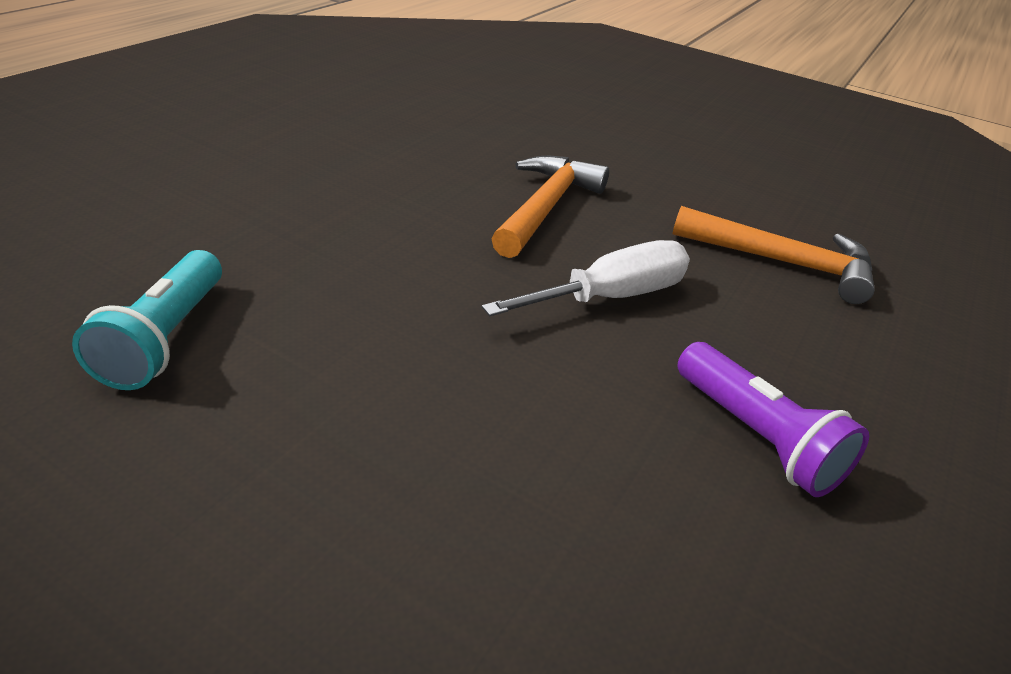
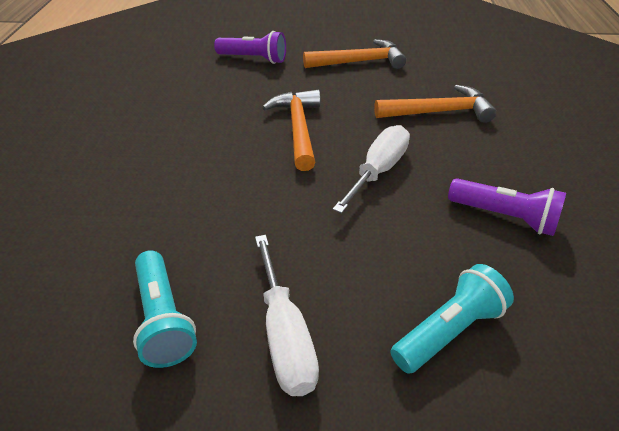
camera: 25 degrees left, 5 degrees up
(280, 427) = (285, 336): none -> white screwdriver
(509, 538) = (448, 330): none -> turquoise flashlight
(567, 113) = (254, 59): none -> purple flashlight
(716, 163) = (359, 62): none -> orange hammer

